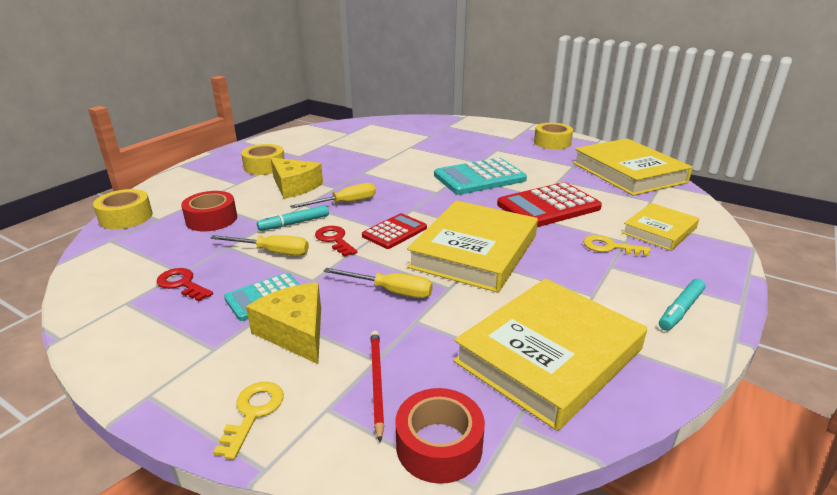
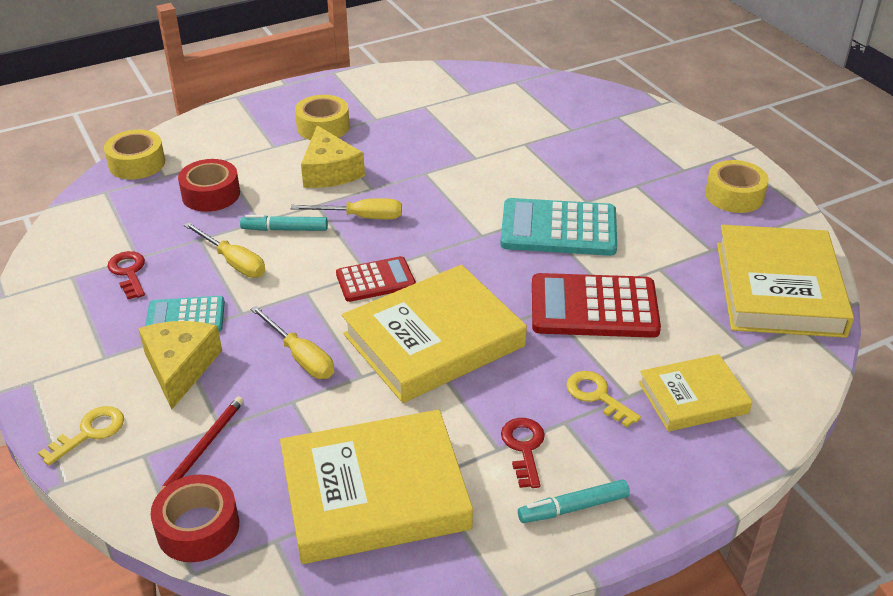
camera: 30 degrees right, 10 degrees up
(334, 239) = (305, 268): red key -> red key (524, 447)

